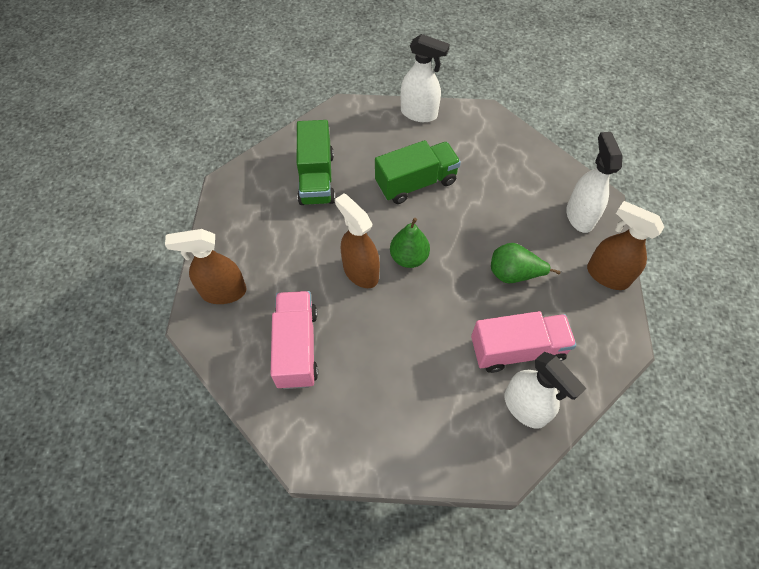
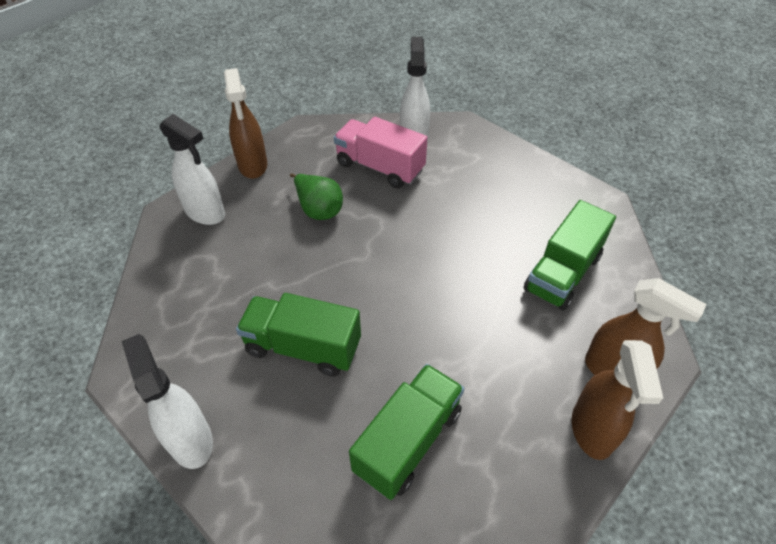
camera: 140 degrees left, 10 degrees down
(297, 347) = (562, 273): pink truck -> green truck
(360, 272) = (450, 297): brown spray bottle -> brown spray bottle (592, 430)
(409, 257) = (392, 279): green pear -> none
(579, 216) = (205, 212): white spray bottle -> white spray bottle turned 90 degrees counterclockwise

